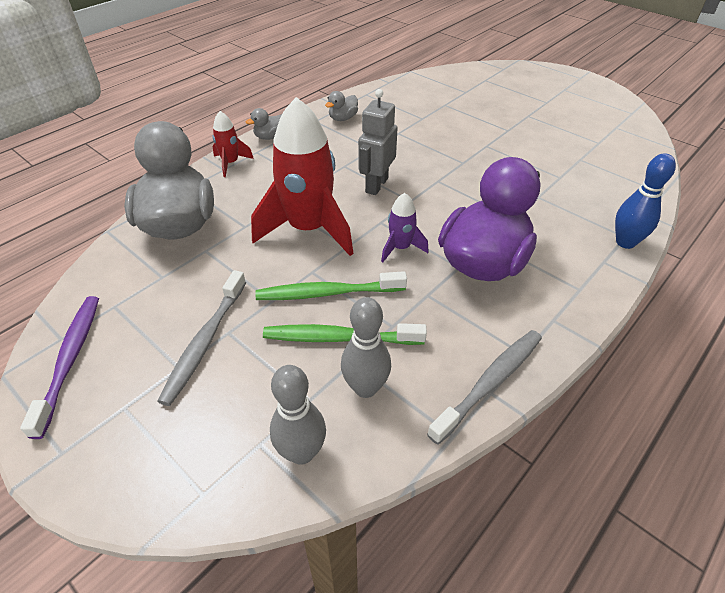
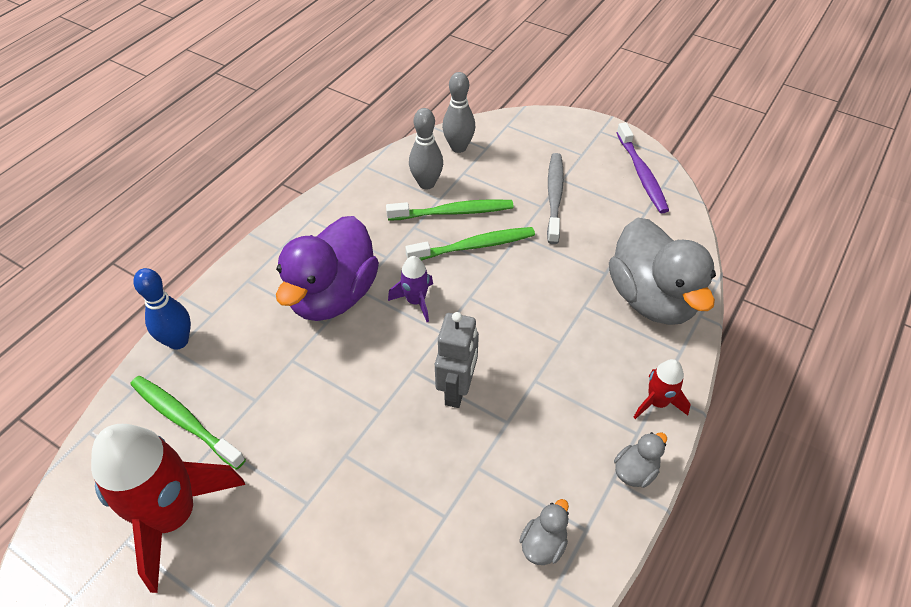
camera: 170 degrees right, 5 degrees up
(309, 229) = (515, 311): red rocket -> red rocket (173, 516)
(490, 383) = (339, 197): grey toothbrush -> none
(590, 190) = (184, 420): none -> green toothbrush

